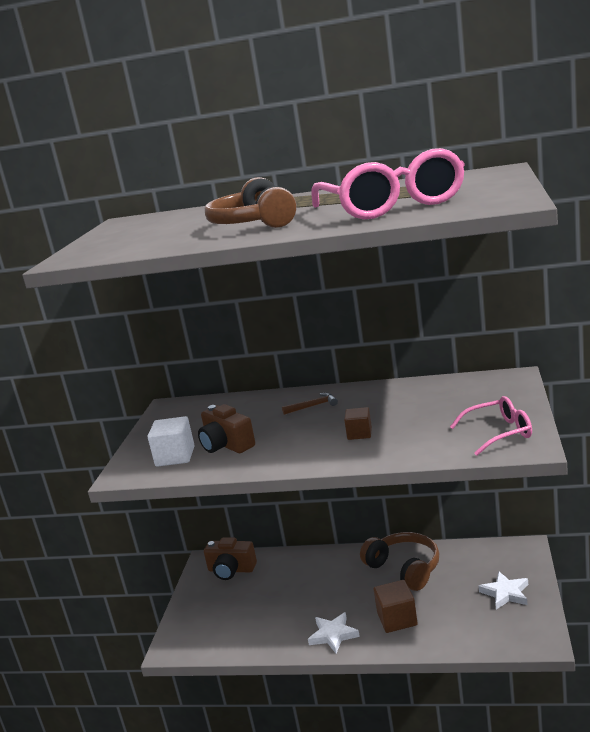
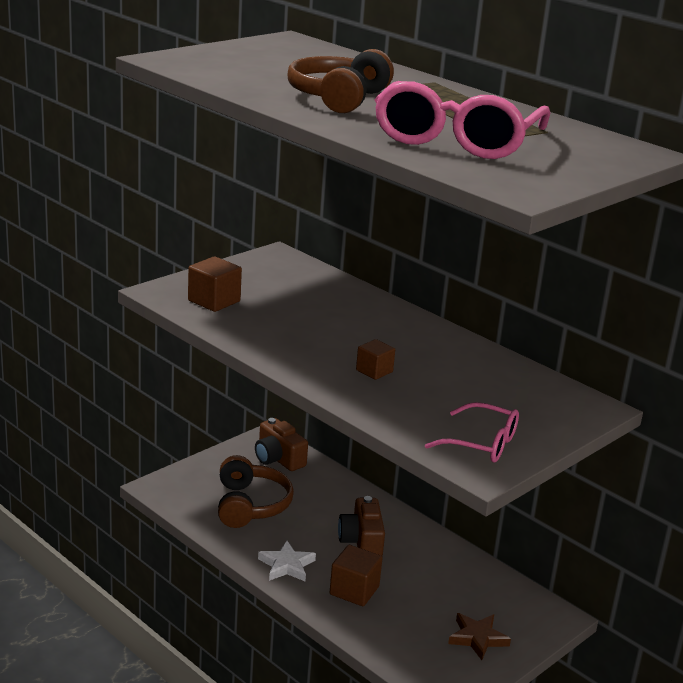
camera: 30 degrees right, 5 degrees up
(175, 456) = (214, 301): white cube -> brown cube
(226, 445) = (263, 315): brown camera -> brown camera (361, 541)
(313, 406) = (383, 325): brown hammer -> none
(404, 568) = (421, 557): brown headphones -> brown headphones (250, 505)
(505, 593) = (477, 638): white star -> brown star

